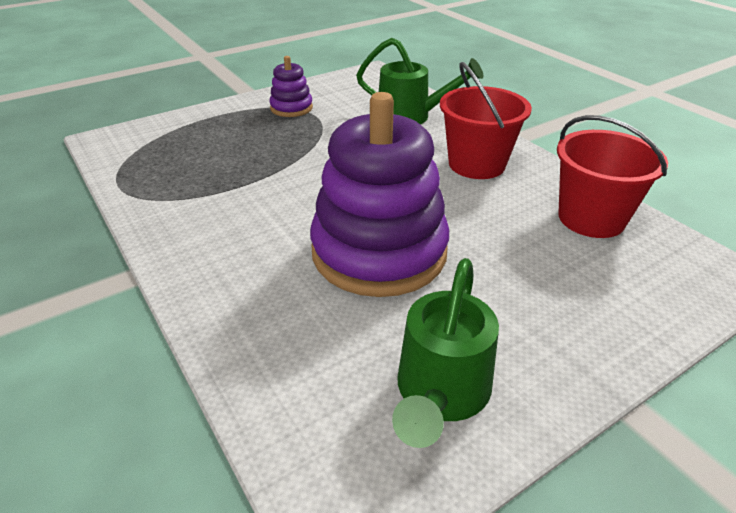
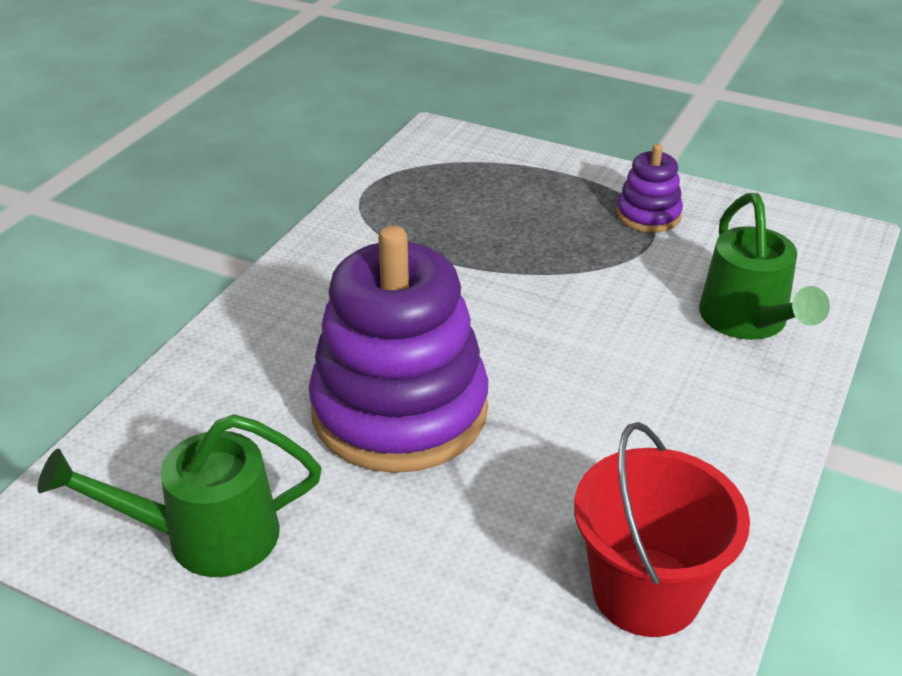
camera: 60 degrees right, 0 degrees up
(476, 164) = (680, 429): red bucket -> none

